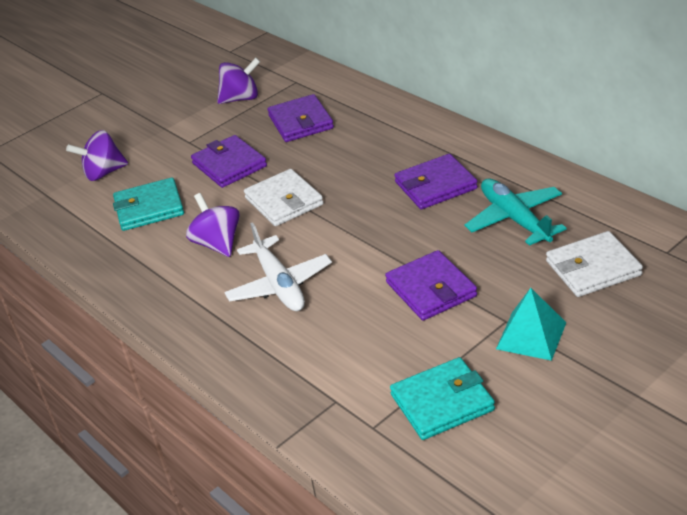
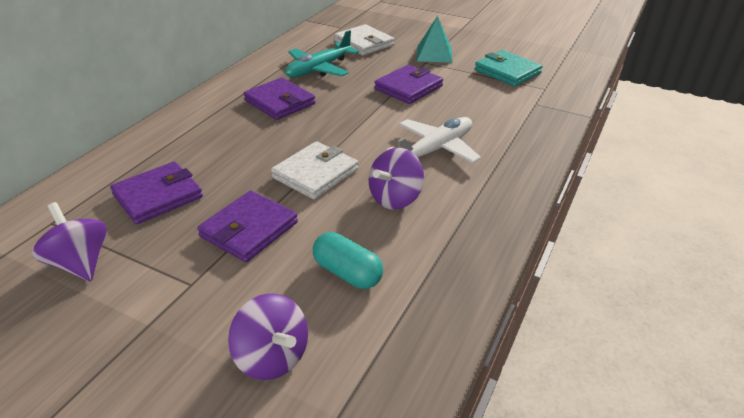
camera: 115 degrees left, 0 degrees up
(149, 208) = (347, 273): turquoise wallet -> turquoise capsule

